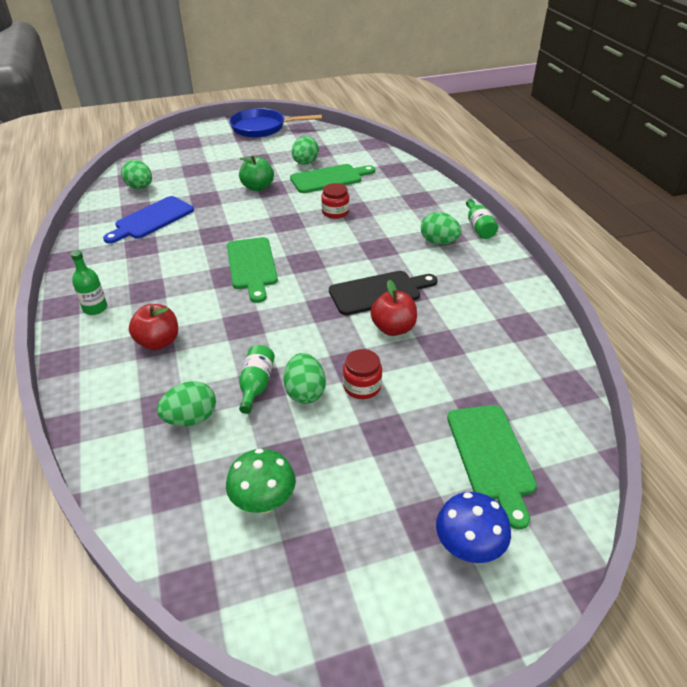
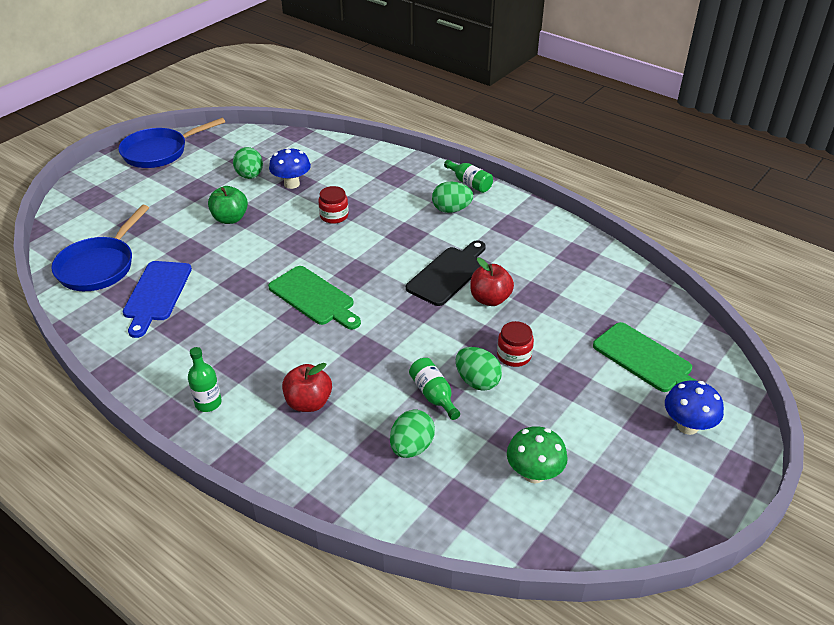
camera: 35 degrees left, 0 degrees up
(140, 187) = (99, 266): green egg -> blue pan
(329, 178) = (291, 184): green cutting board -> blue mushroom

